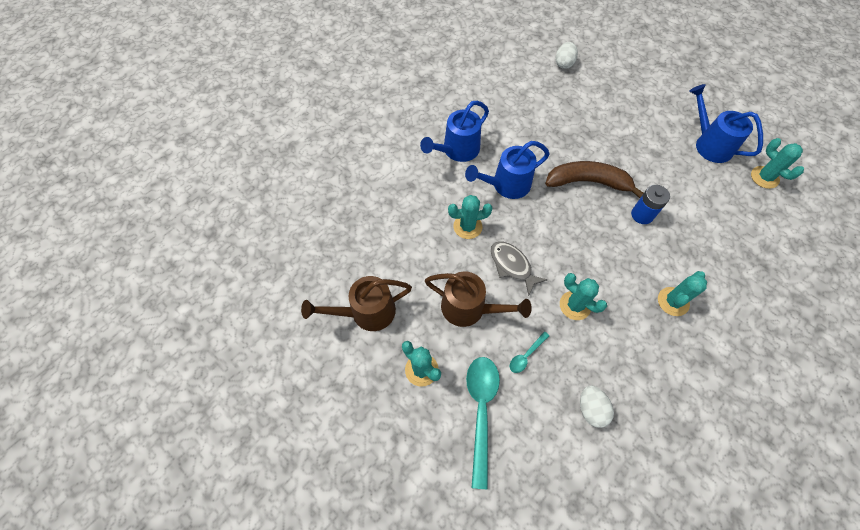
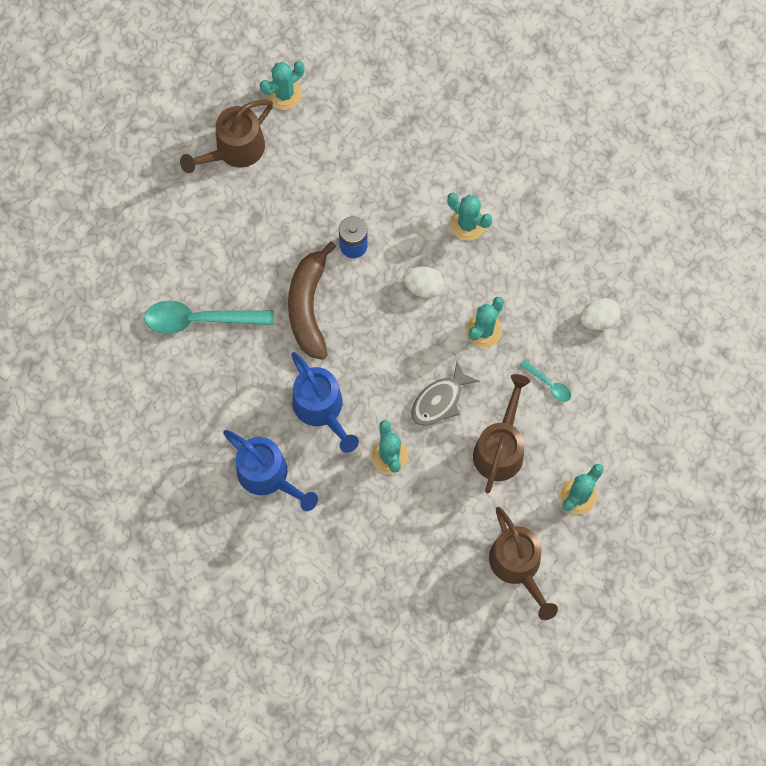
camera: 95 degrees left, 10 degrees up
(481, 410) = (613, 430): turquoise spoon -> turquoise spoon (199, 319)
(564, 64) = (92, 329): white egg -> white egg (423, 287)
(709, 144) = (234, 151): blue watering can -> brown watering can

